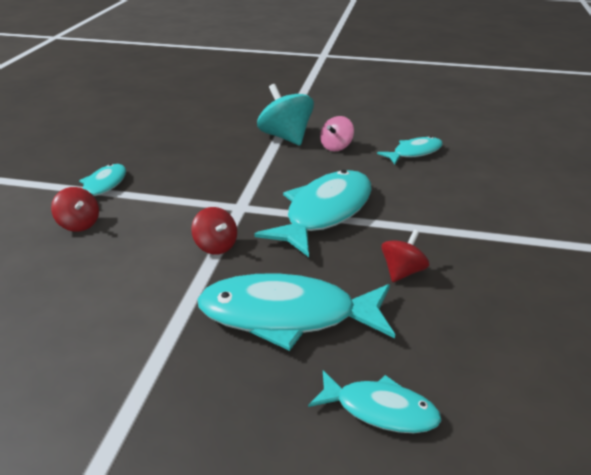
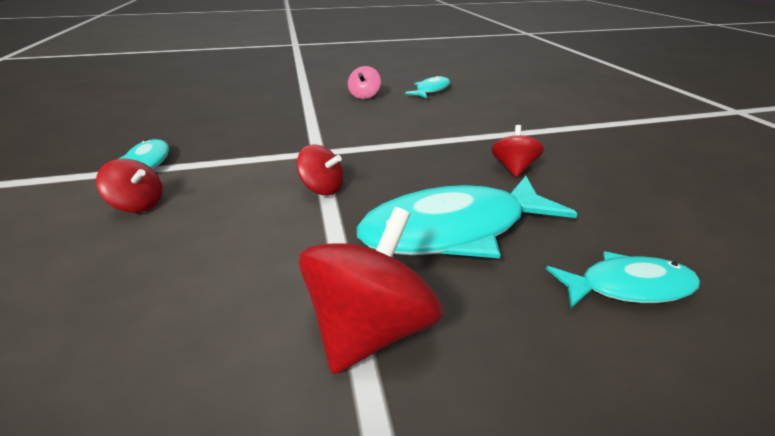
camera: 25 degrees left, 0 degrees up
(163, 369) = (371, 328): none -> red spinning top
(286, 137) = (313, 96): turquoise spinning top -> none
(325, 213) = (402, 141): turquoise fish -> none

